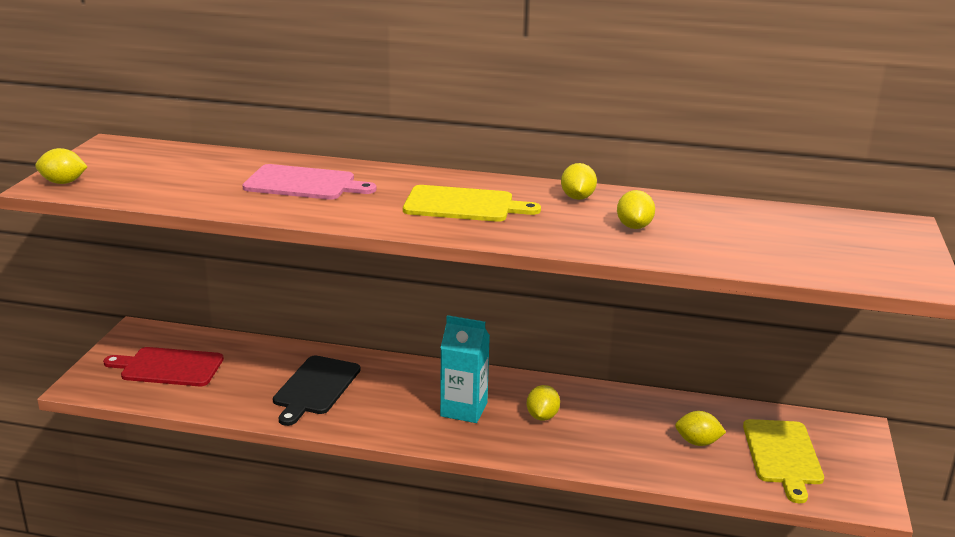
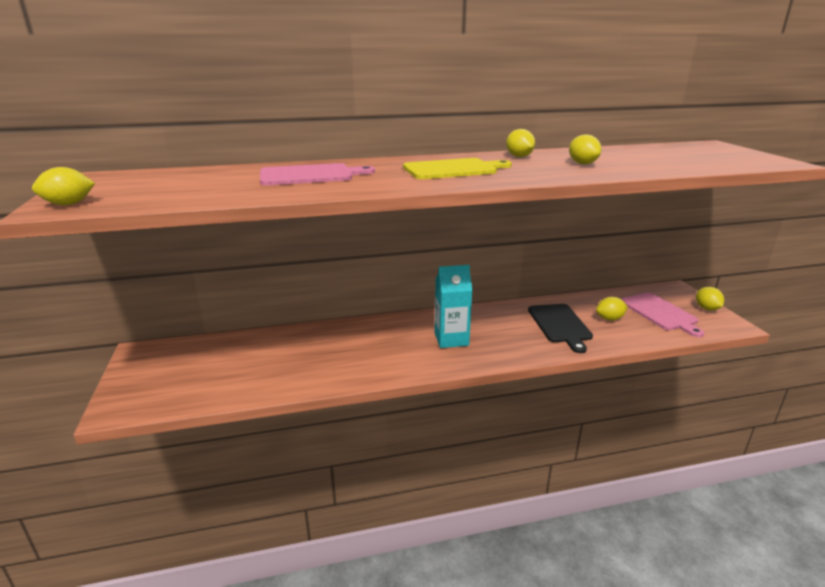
camera: 25 degrees left, 0 degrees up
(168, 367) = (190, 372): red cutting board -> none
(315, 387) = (330, 354): black cutting board -> black cutting board (560, 325)
(542, 416) = (505, 329): yellow lemon -> yellow lemon (706, 308)
(783, 455) = (660, 313): yellow cutting board -> pink cutting board

